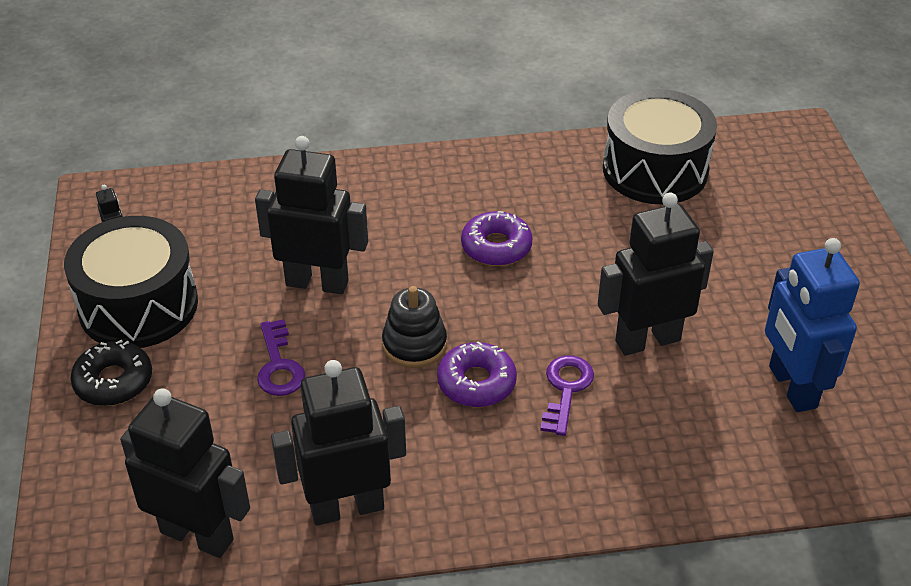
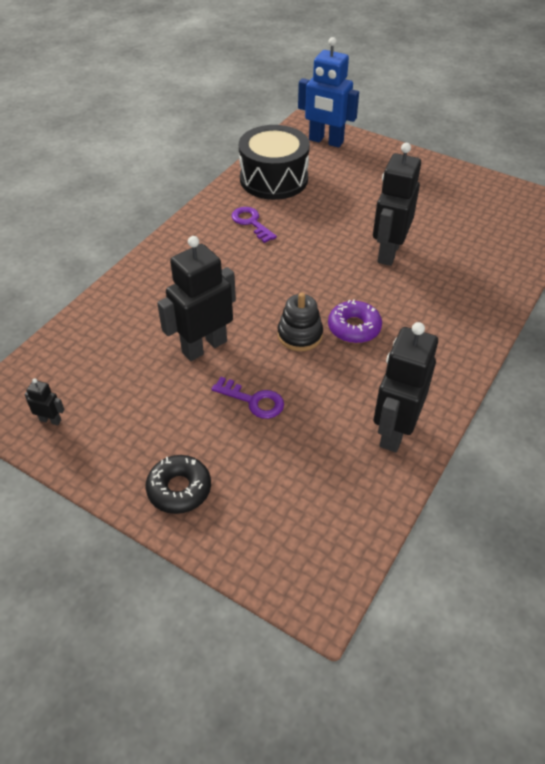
camera: 50 degrees left, 5 degrees up
(138, 305) = (124, 440): black drum -> none
(197, 535) = (354, 513): black robot -> none
(496, 247) = (261, 262): purple donut -> none
(566, 389) = (392, 299): purple key -> purple key (251, 223)
(791, 387) = (465, 228): blue robot -> blue robot (326, 141)

